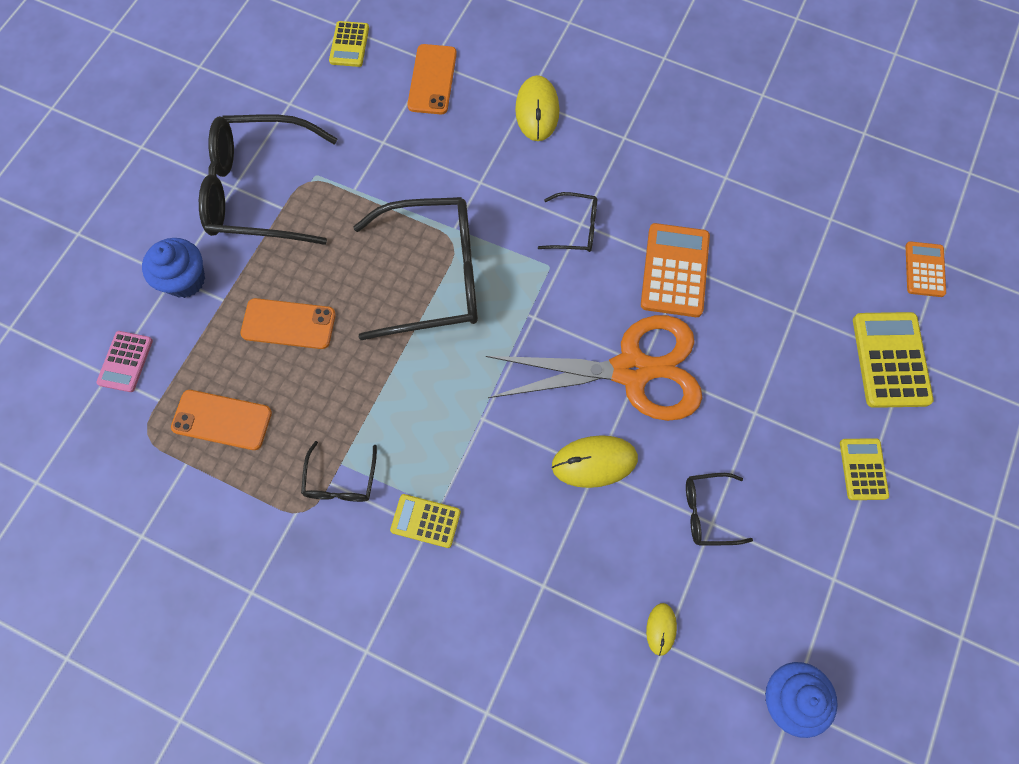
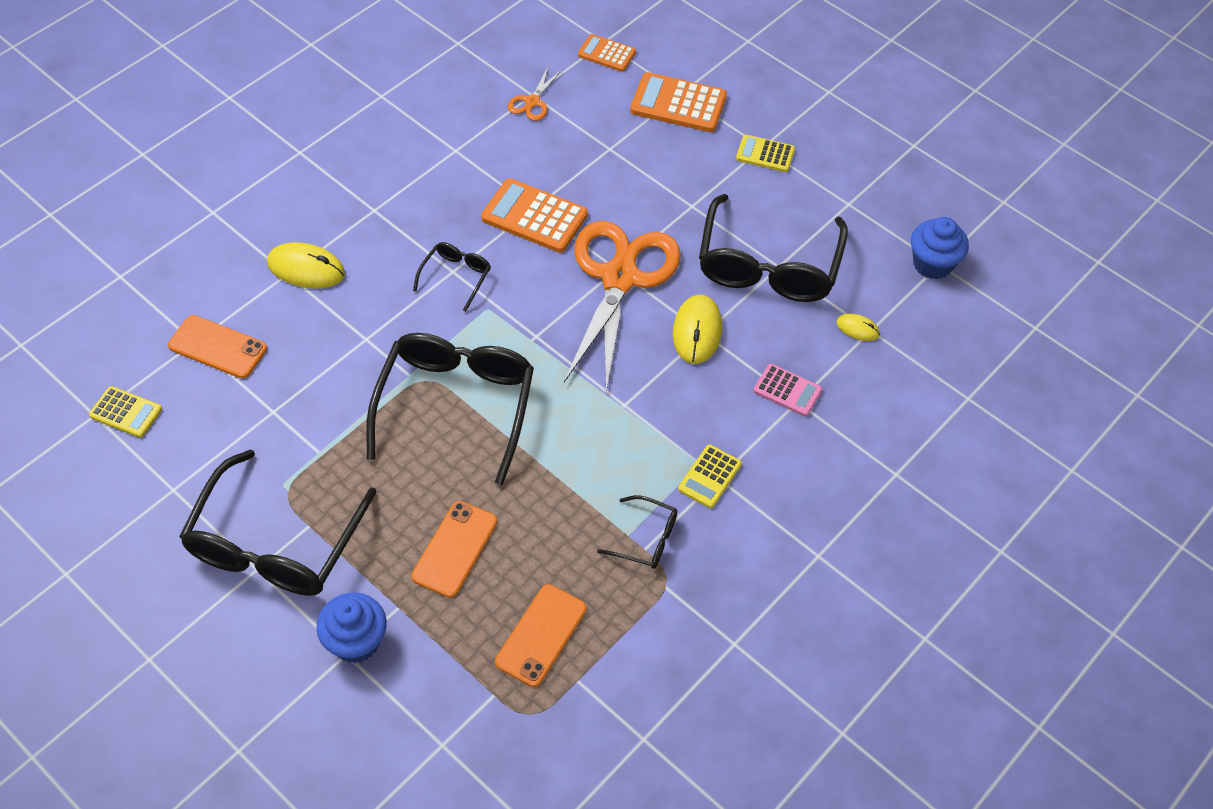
camera: 75 degrees left, 15 degrees down
(125, 361) = (433, 722): pink calculator -> pink calculator (787, 390)
(708, 512) = (768, 265): black glasses -> black glasses, size x2.16
(820, 222) = (532, 102): none -> orange scissors
(890, 360) = (678, 104): yellow calculator -> orange calculator

